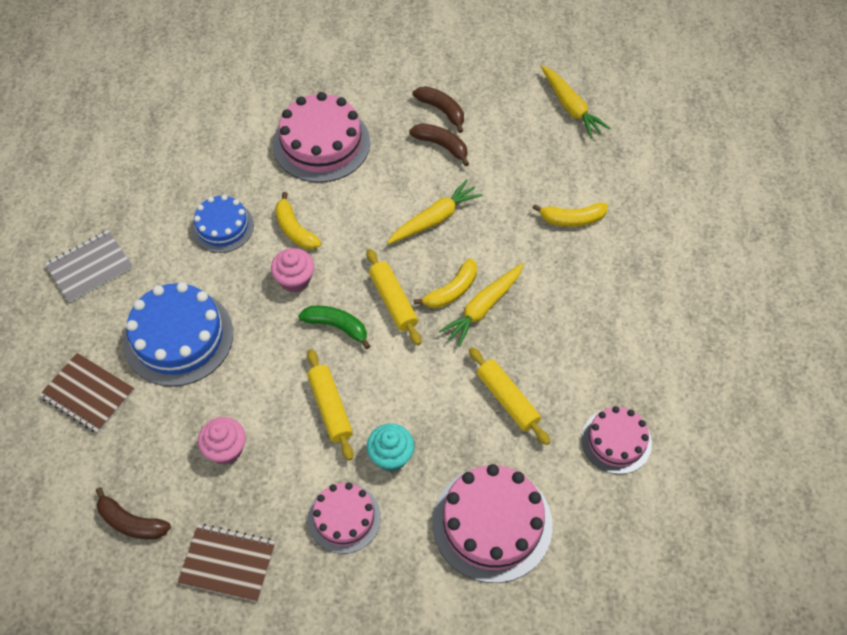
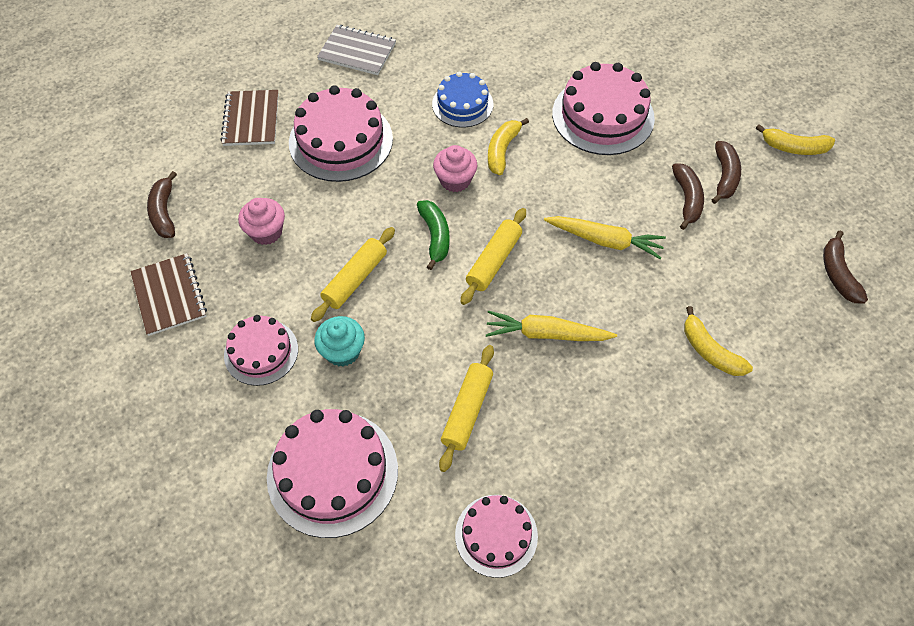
camera: 55 degrees right, 0 degrees up
(178, 337) = (341, 140): blue cake -> pink cake
(452, 291) = (542, 298): yellow banana -> yellow banana (794, 147)
(570, 107) = (837, 274): yellow carrot -> brown banana

